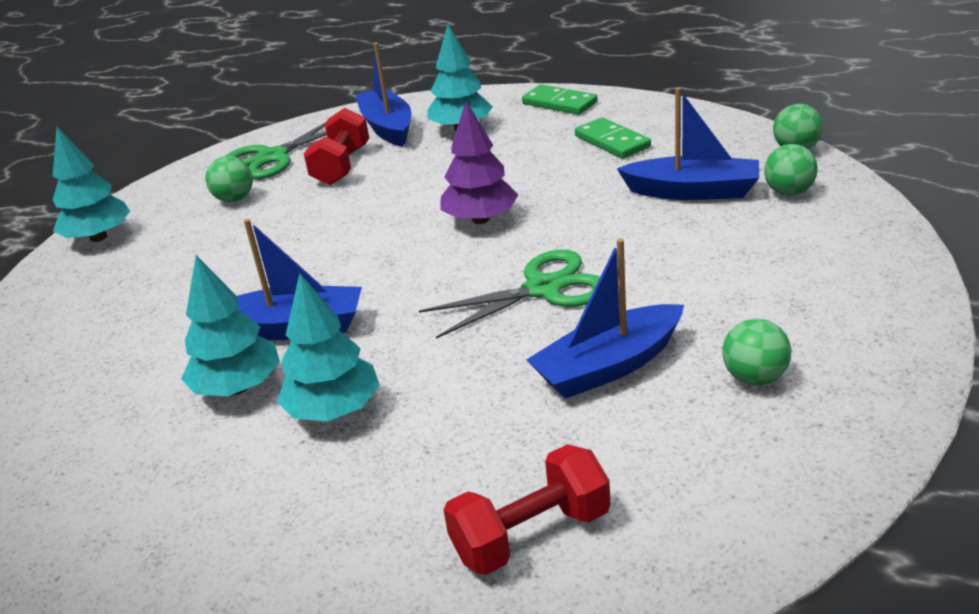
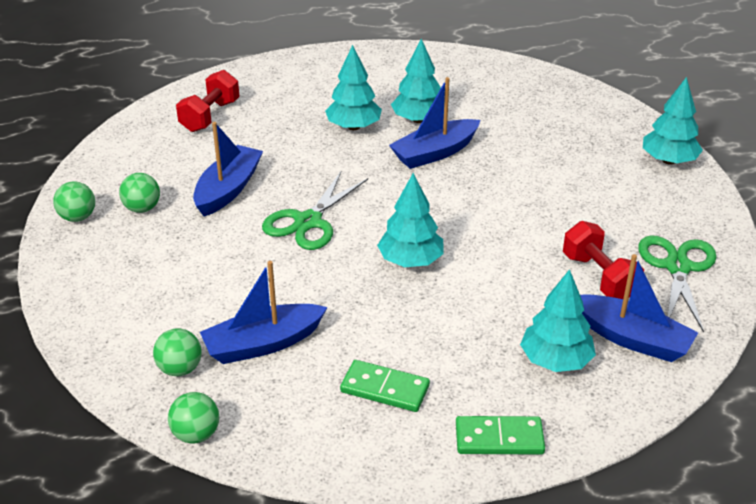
camera: 140 degrees right, 5 degrees up
(234, 199) = (631, 218): green ball -> green ball (78, 217)
(480, 219) = (410, 261): purple tree -> turquoise tree

